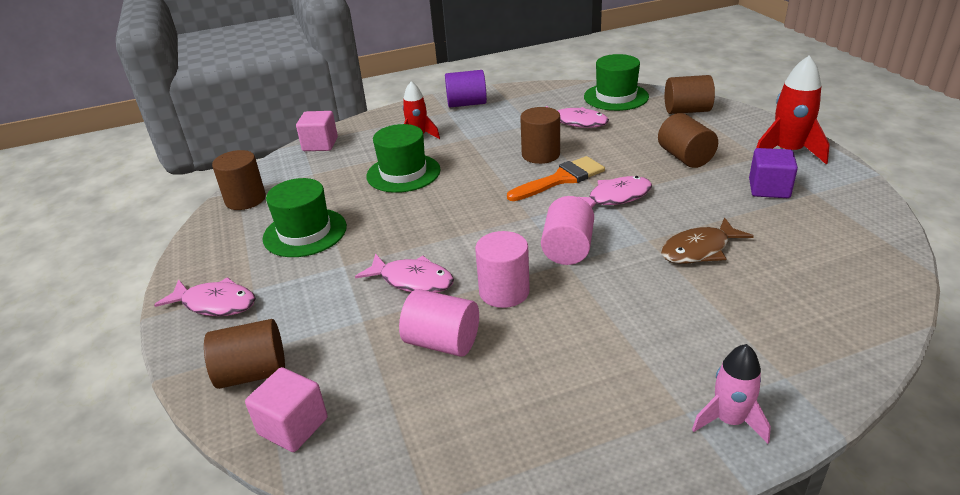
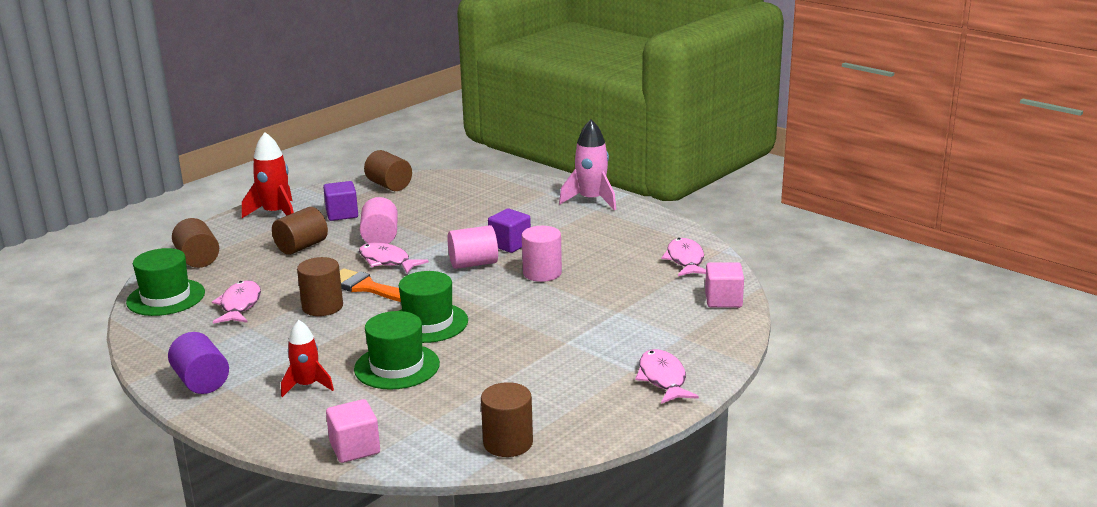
camera: 120 degrees left, 10 degrees down
(253, 373) = (704, 330): brown cylinder -> brown cylinder (389, 185)
(305, 232) = (537, 379): green hat -> green hat (428, 323)
(412, 280) = (559, 308): pink fish -> pink fish (685, 260)
(442, 342) = (610, 279): pink cylinder -> pink cylinder (380, 237)
(603, 288) = (510, 244): none -> purple cube
(699, 250) = (442, 225): brown fish -> none
(729, 420) = (591, 200): pink rocket -> pink rocket, size x1.52

